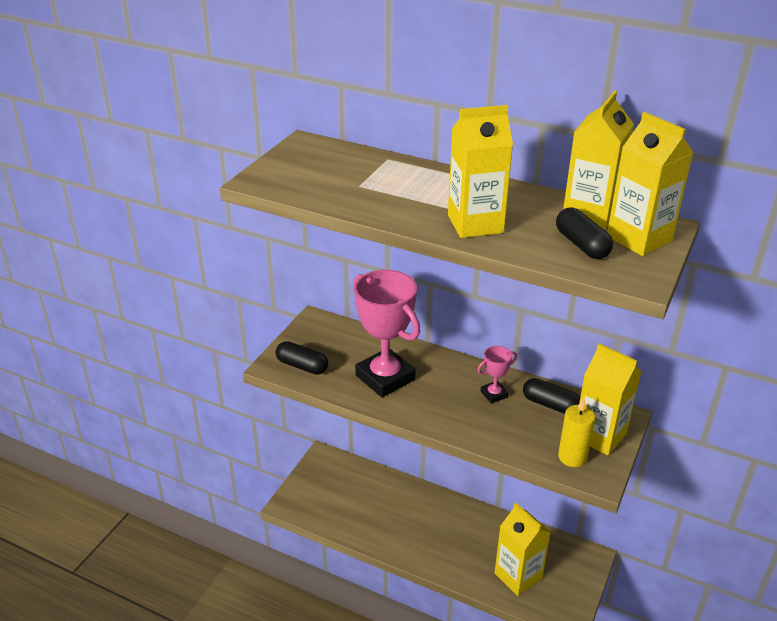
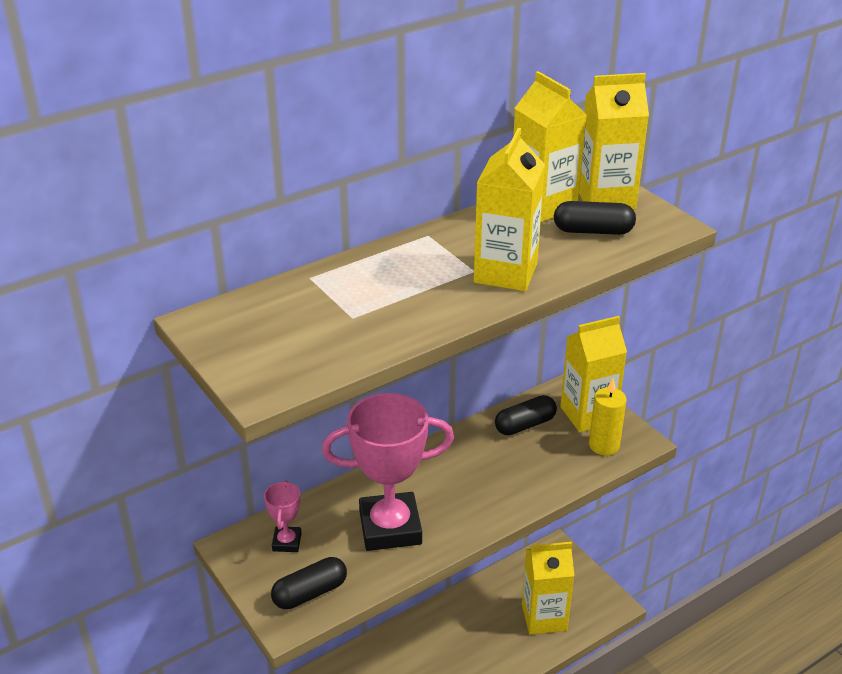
camera: 60 degrees left, 0 degrees up
(494, 394) = (481, 456): pink trophy -> pink trophy (287, 542)

